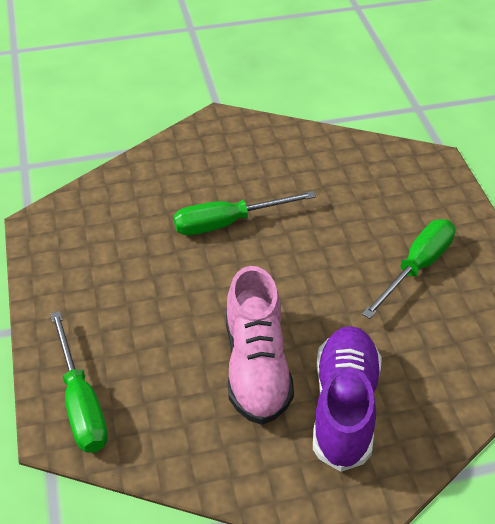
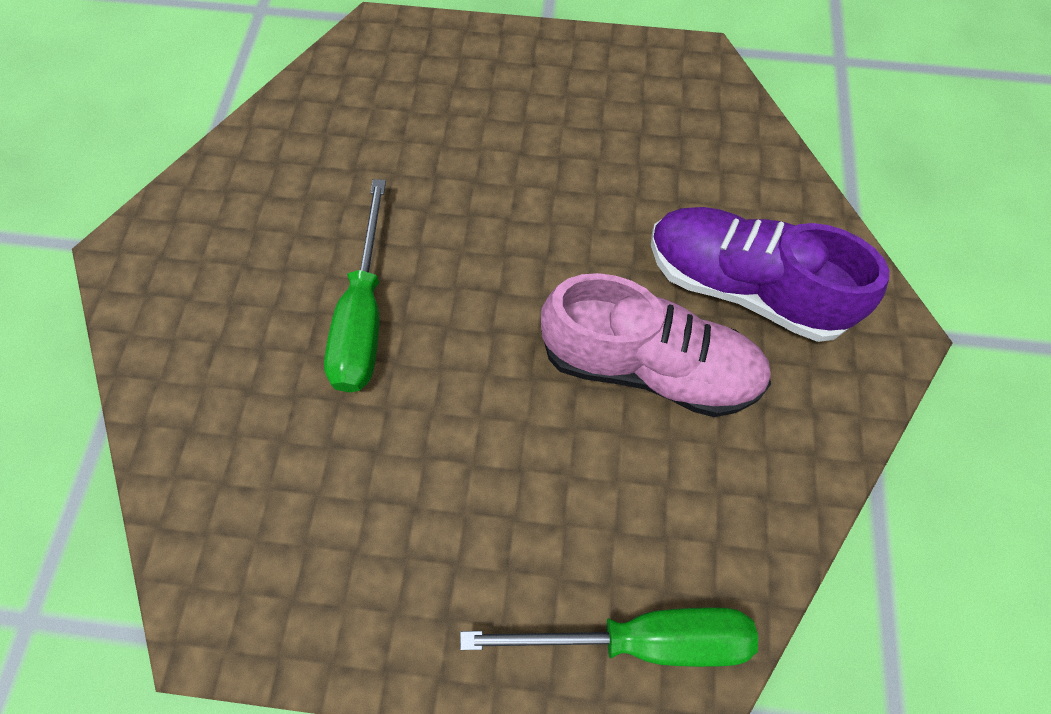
camera: 70 degrees left, 20 degrees up
(416, 267) = (551, 125): green screwdriver -> none

